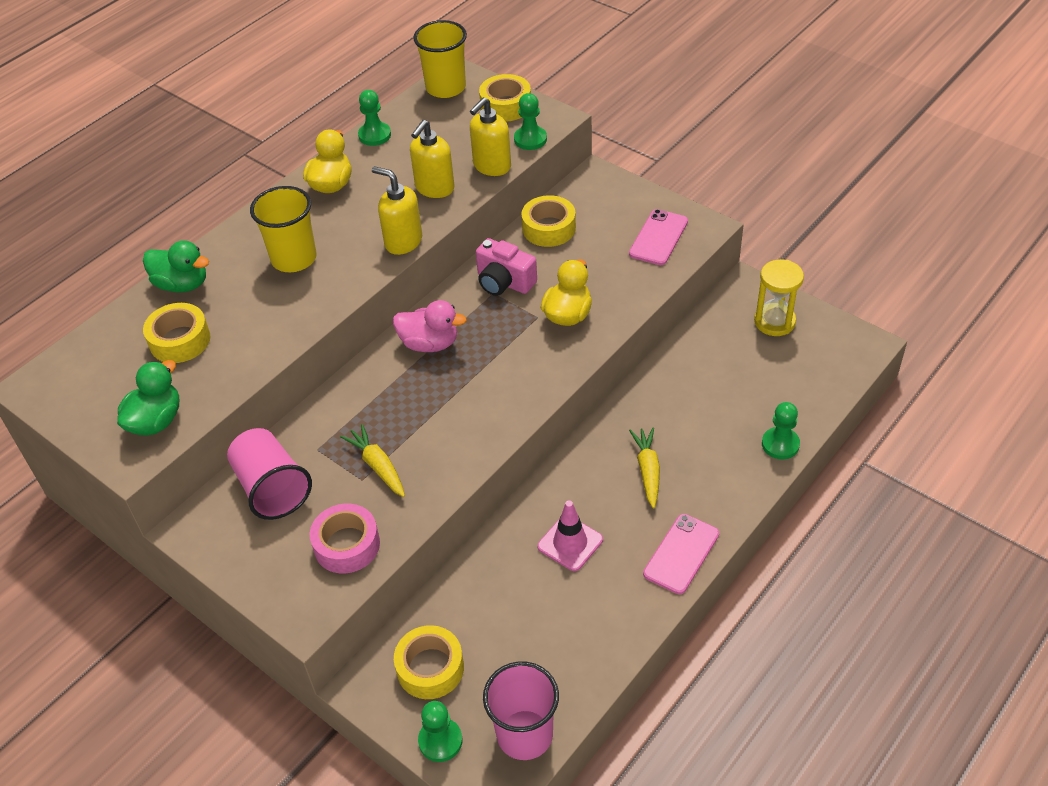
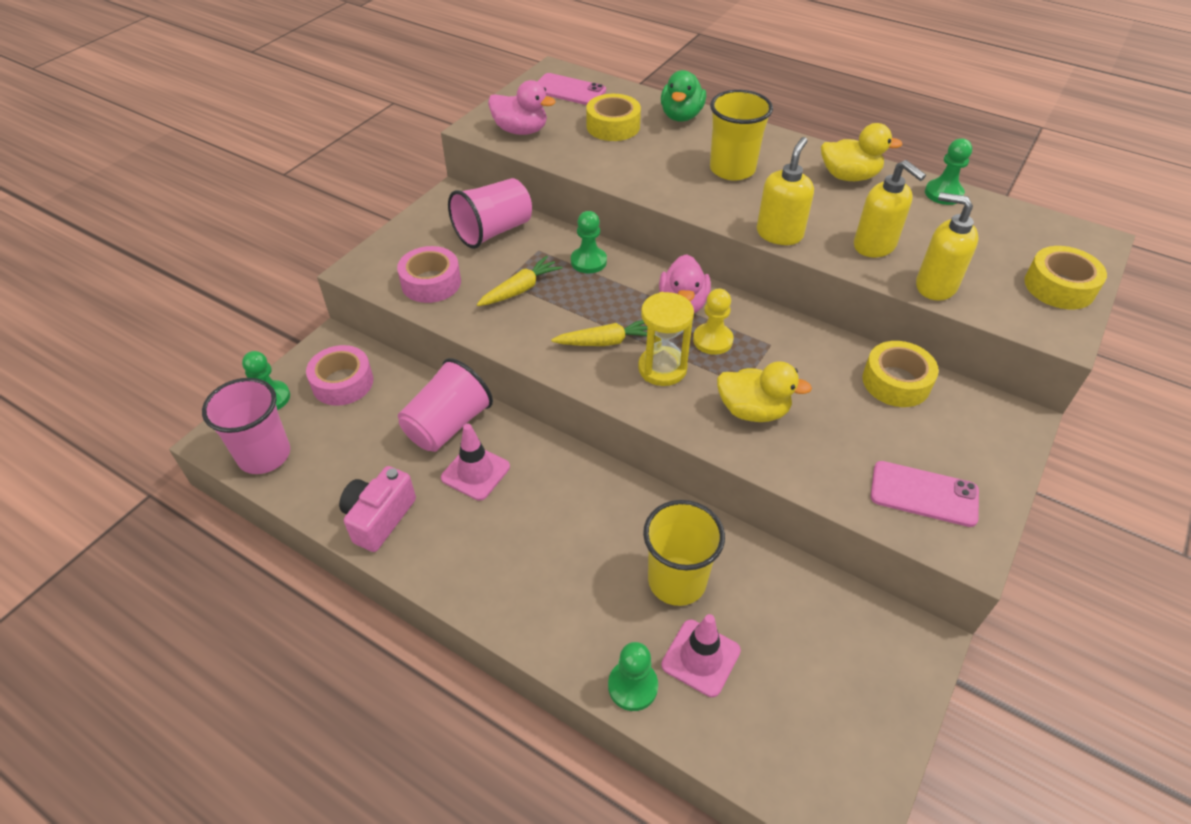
camera: 80 degrees right, 0 degrees up
(156, 421) = (521, 131): green duck -> pink duck
(430, 668) = (342, 383): yellow tape -> pink tape
(434, 188) = (875, 246): yellow soap dispenser -> yellow soap dispenser turned 150 degrees counterclockwise
(445, 88) = (1062, 234): yellow cup -> yellow cup (677, 581)
(481, 329) = (712, 340): none -> yellow pawn
(504, 282) = (790, 351): pink camera -> pink camera (379, 518)
(508, 567) = (448, 425): none -> pink cup
(530, 139) = (1004, 314): green pawn -> green pawn (588, 261)
(648, 470) = (576, 537): yellow carrot -> yellow carrot (606, 342)
(681, 554) = (460, 575): pink phone -> pink phone (568, 90)
(757, 403) = (700, 658): none -> pink traffic cone
(774, 322) = (860, 681): yellow hourglass -> yellow hourglass (662, 368)

